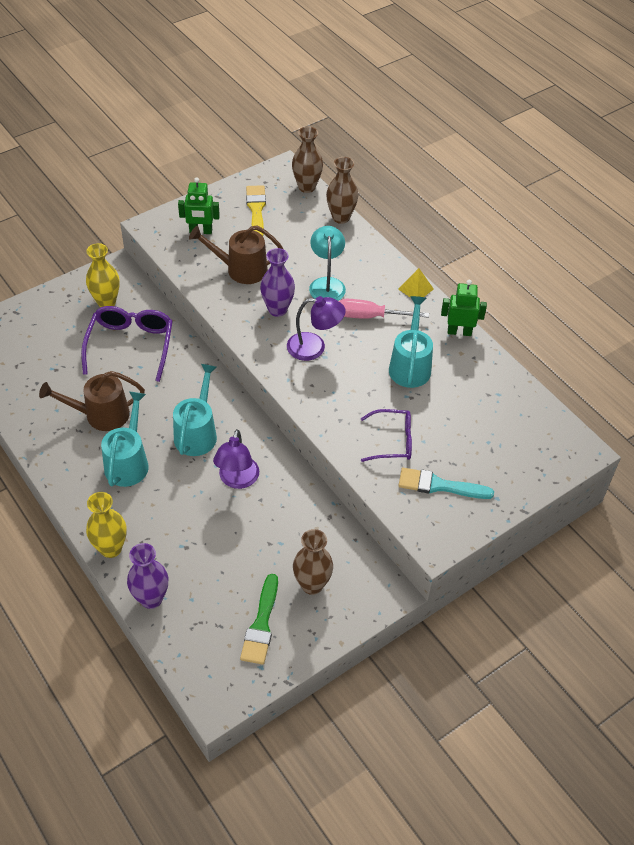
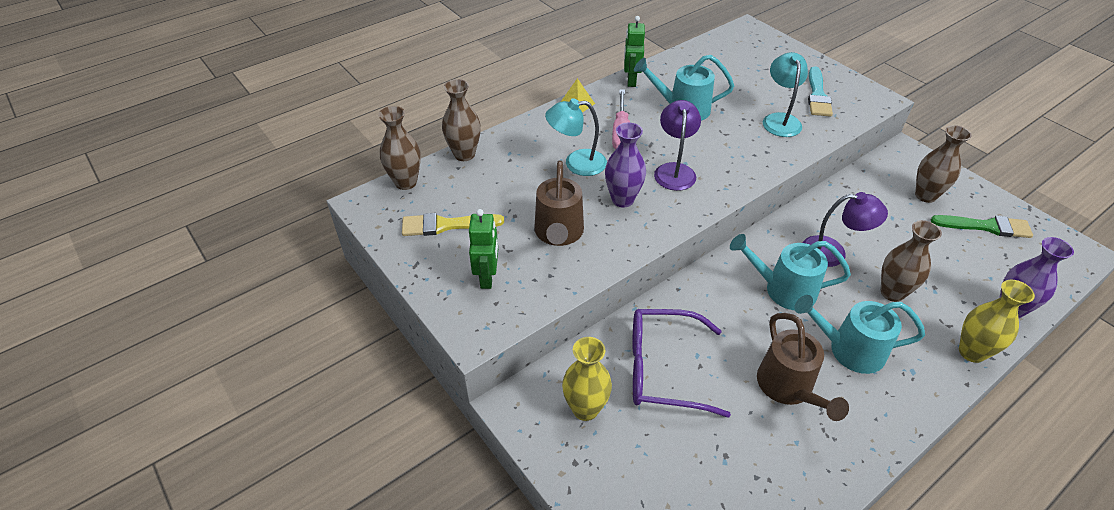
camera: 90 degrees left, 5 degrees down
(183, 511) = (892, 293): none -> brown vase
(392, 441) = (780, 120): purple glasses -> turquoise lamp

